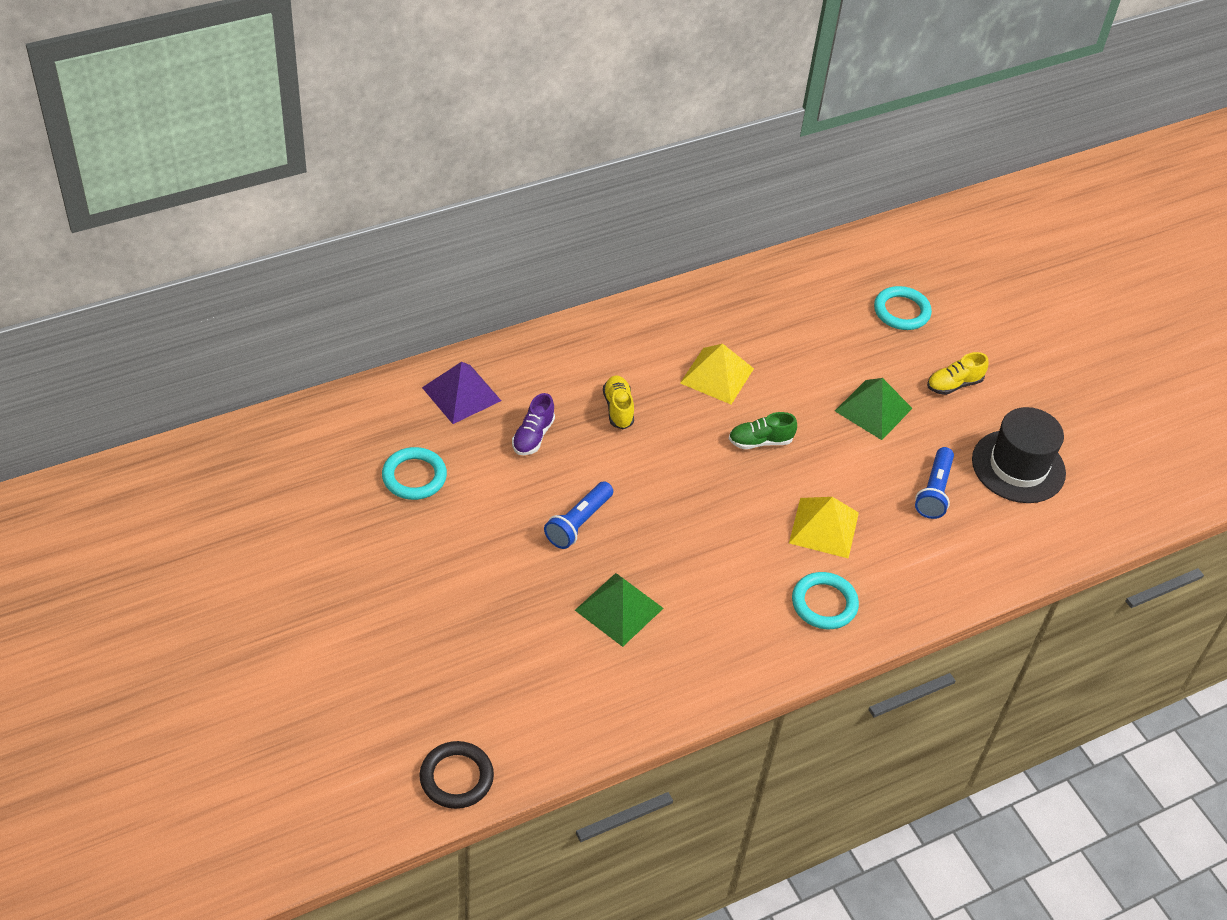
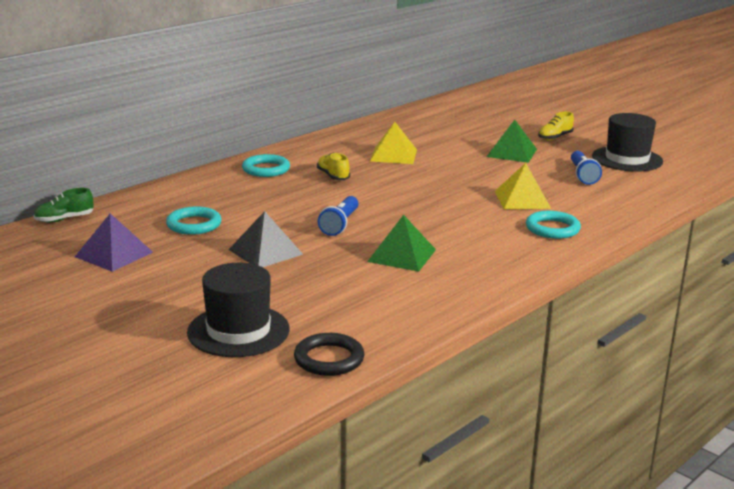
camera: 15 degrees left, 25 degrees down
(386, 701) = (238, 331): none -> black hat
(461, 394) = (209, 186): purple pyramid -> purple pyramid (113, 254)
(471, 557) = (265, 252): none -> black pyramid
(533, 436) = (277, 195): purple shoe -> none
(760, 441) = (446, 174): green shoe -> green shoe (64, 219)
(901, 311) = (495, 118): turquoise ring -> turquoise ring (266, 169)

